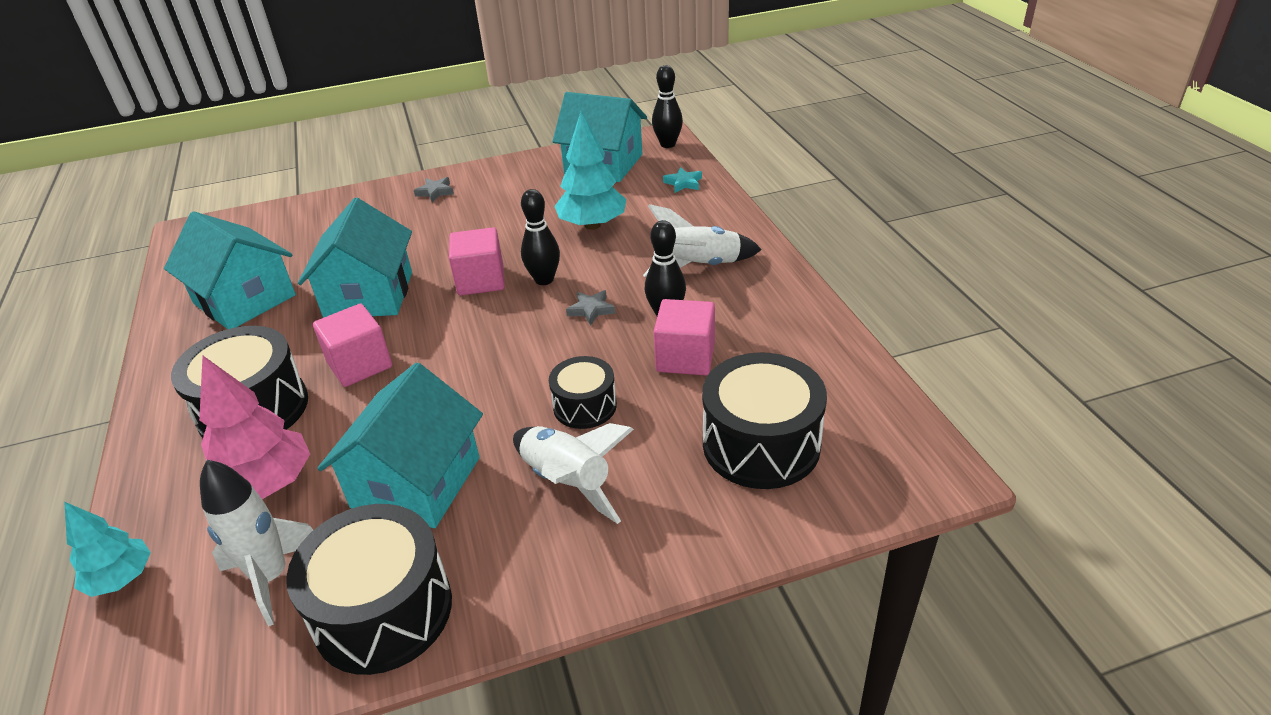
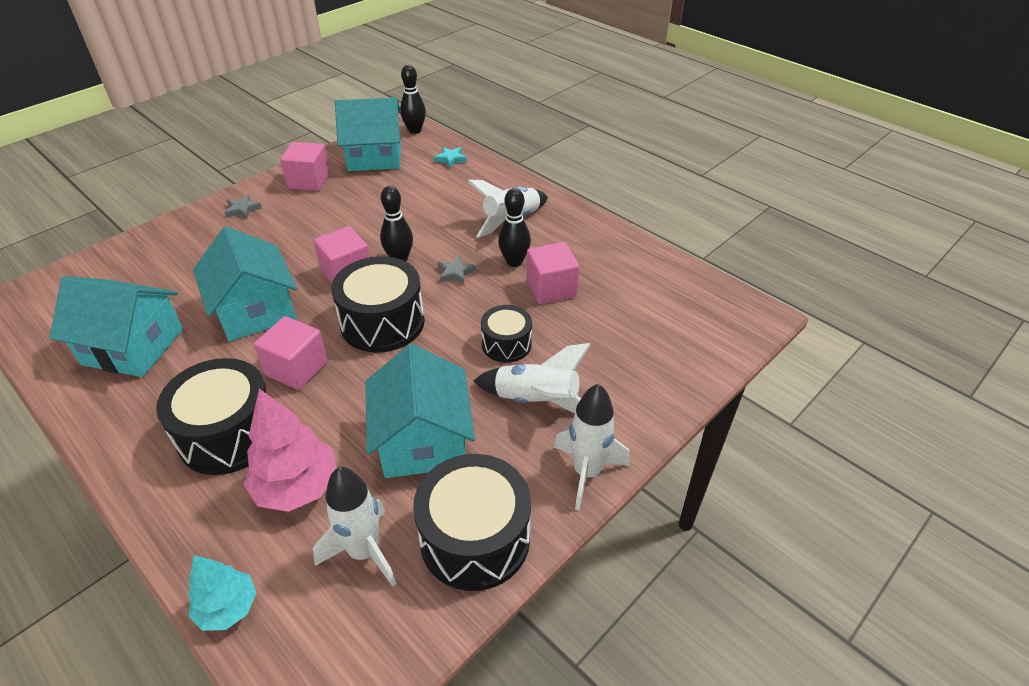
camera: 30 degrees left, 5 degrees up
(518, 177) = (309, 181): none -> pink cube
(559, 588) = (587, 472): none -> white rocket
(592, 225) = (404, 207): turquoise tree -> none
(761, 444) = (644, 332): black drum -> black drum (382, 322)

